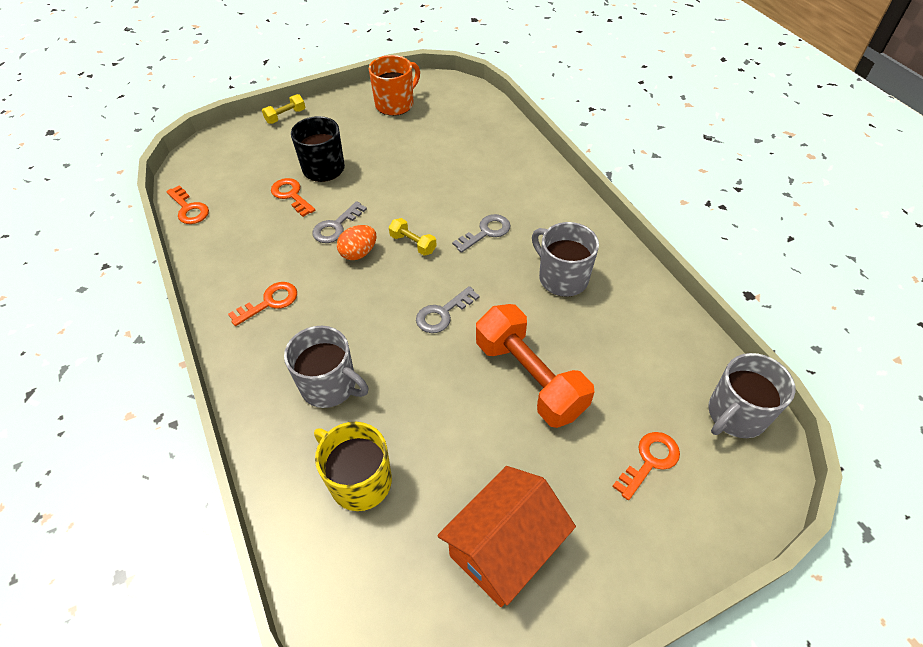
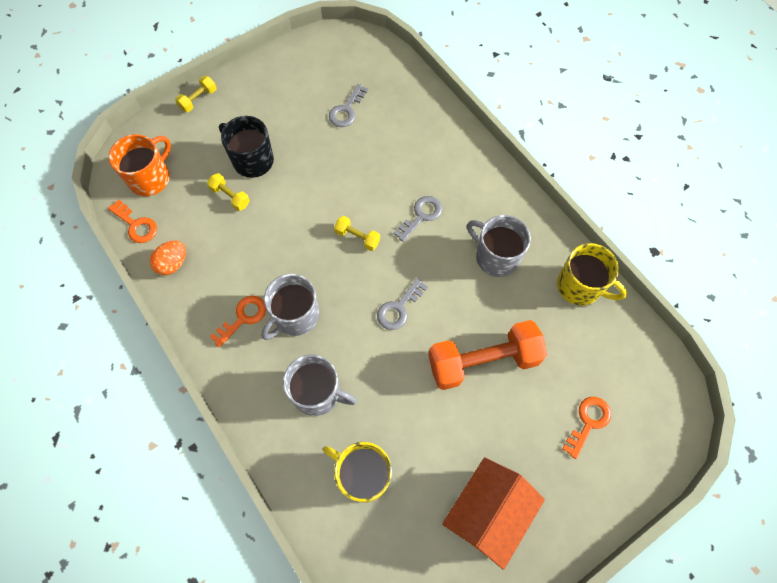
camera: 10 degrees left, 15 degrees up
(291, 195) = (230, 196): orange key -> yellow dumbbell
(336, 227) = (282, 227): grey key -> grey key (346, 110)
(359, 253) = (310, 254): orange egg -> orange egg (173, 263)
(395, 104) = (305, 71): orange mug -> orange mug (150, 178)
(529, 378) = (483, 361): orange dumbbell -> orange dumbbell turned 60 degrees counterclockwise
(656, 317) = (580, 286): none -> yellow mug
(735, 415) = (651, 371): grey mug -> grey mug (295, 316)

